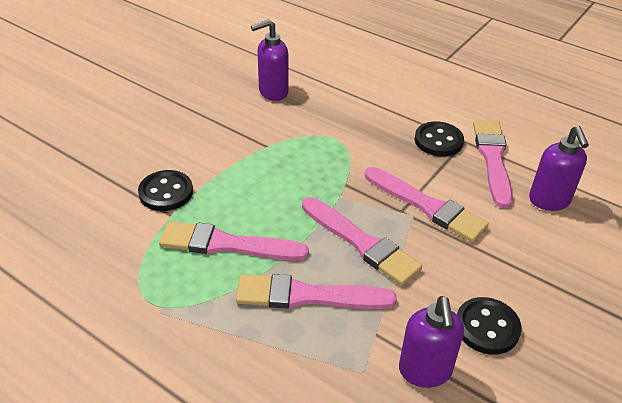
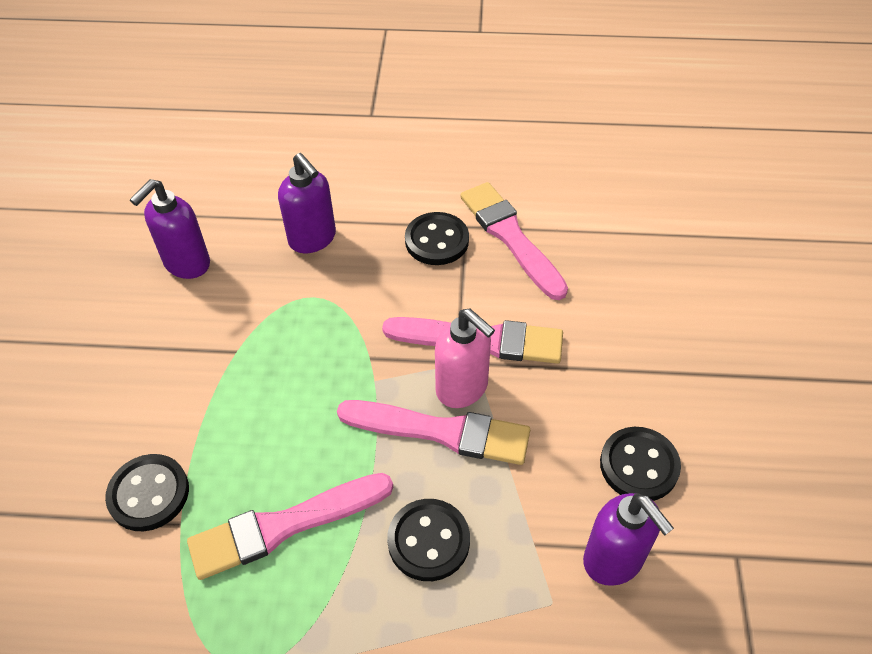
camera: 30 degrees left, 10 degrees up
(307, 296) = (428, 541): pink brush -> black button
(393, 226) = (462, 388): none -> pink soap dispenser
(549, 201) = (601, 265): purple soap dispenser -> purple soap dispenser (313, 239)

